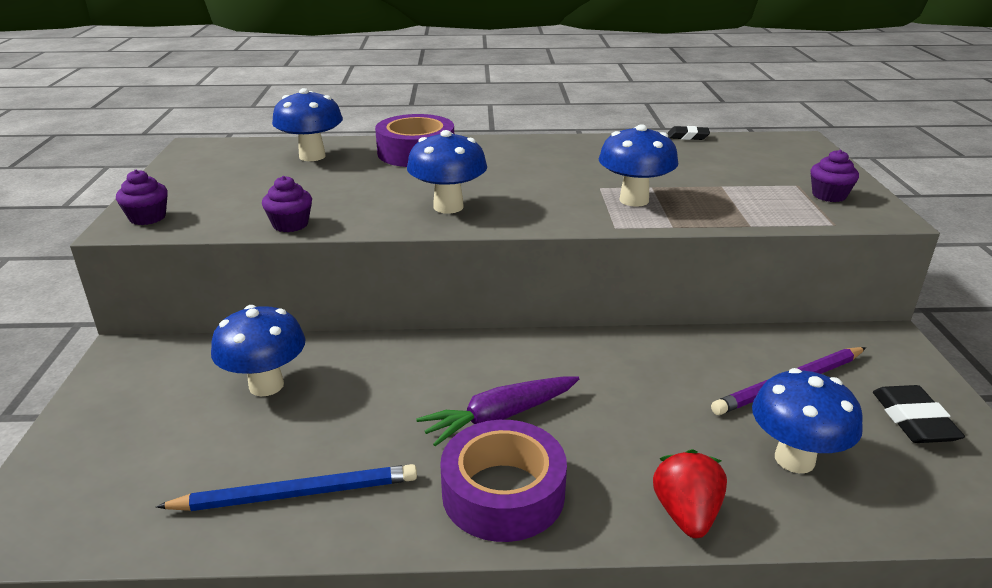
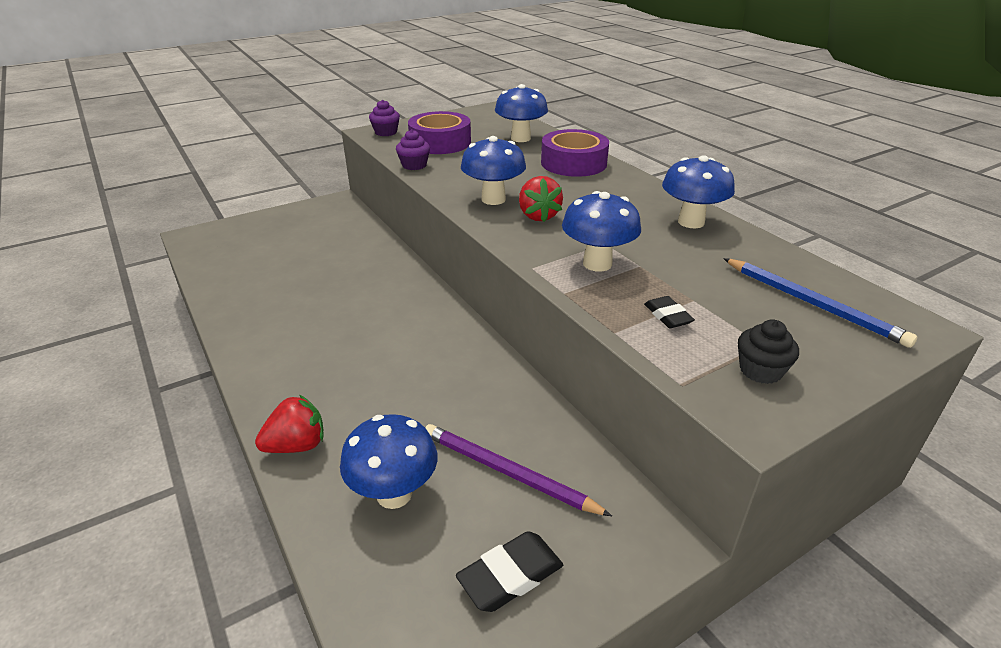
camera: 60 degrees right, 5 degrees up
(266, 385) = (337, 248): blue mushroom -> blue mushroom (691, 222)
(297, 493) = (250, 293): blue pencil -> blue pencil (812, 304)
(500, 417) = (358, 335): purple carrot -> none
(503, 493) = (282, 360): purple tape -> purple tape (440, 142)
(513, 197) = (538, 216): none -> red strawberry
(688, 136) = (800, 258): black eraser -> black eraser (667, 316)
(829, 195) = (760, 370): purple cupcake -> black cupcake

